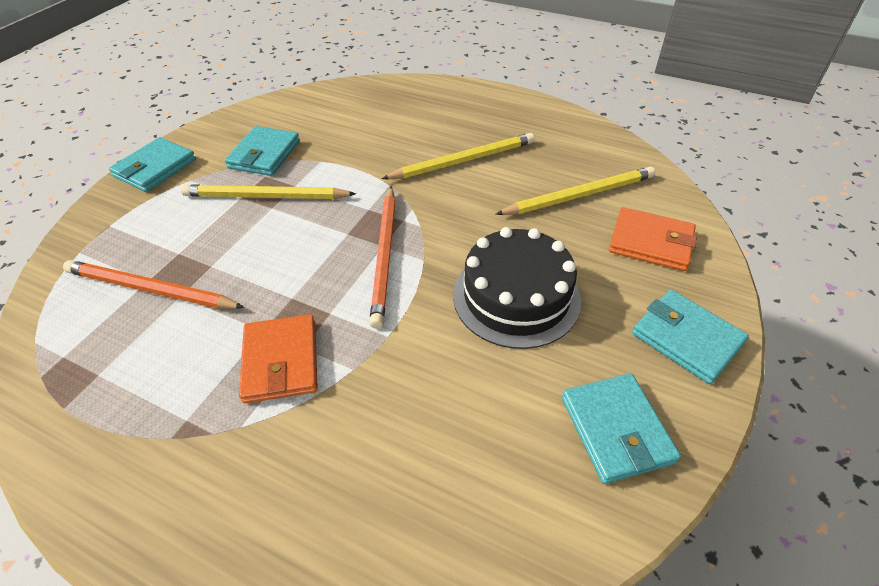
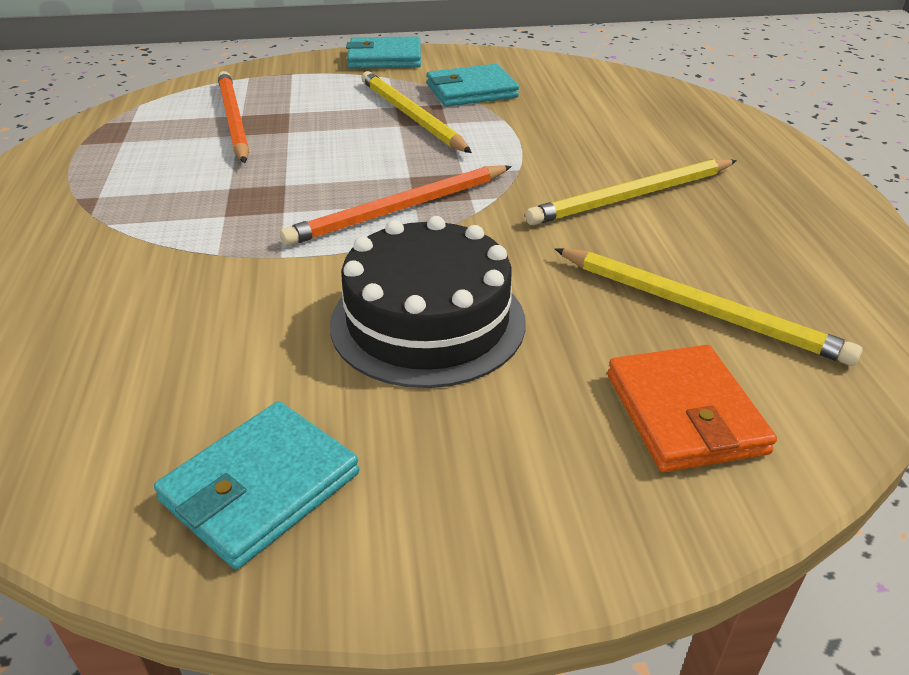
camera: 55 degrees right, 10 degrees down
(281, 361) = (198, 211): orange wallet -> none
(462, 161) = (633, 196): yellow pencil -> yellow pencil turned 120 degrees clockwise
(686, 338) = (503, 517): turquoise wallet -> none

